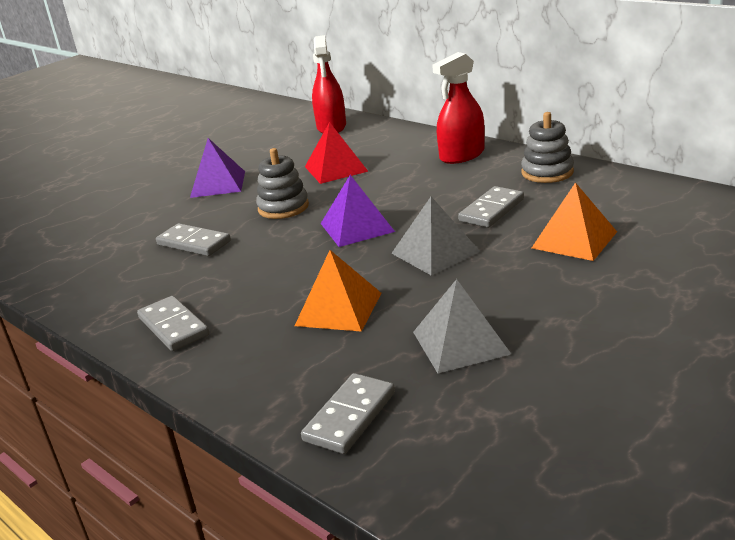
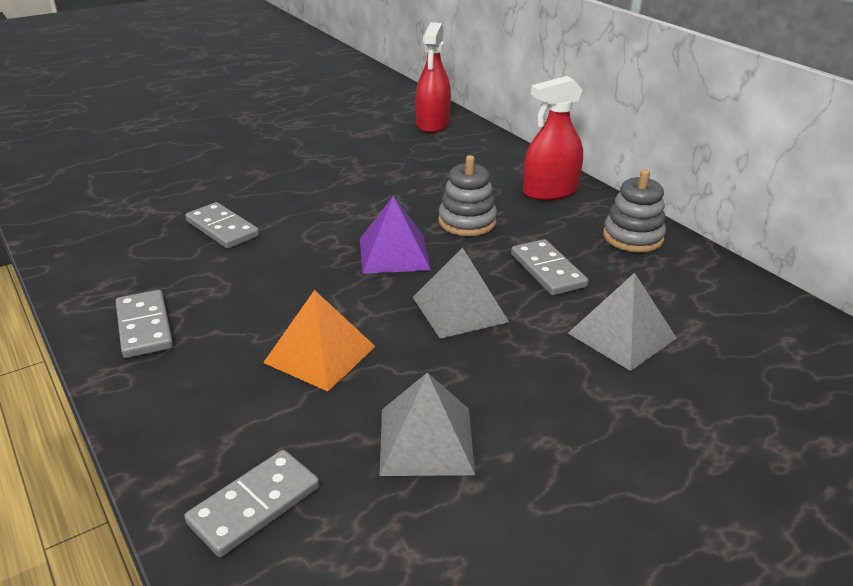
camera: 10 degrees right, 5 degrees up
(218, 184) = (285, 164): purple pyramid -> none
(283, 207) = (333, 209): grey stacking toy -> grey stacking toy (467, 222)
(336, 169) = (410, 175): red pyramid -> none
(492, 210) = (548, 270): grey domino -> grey domino turned 75 degrees counterclockwise
(574, 240) = (621, 335): orange pyramid -> grey pyramid

